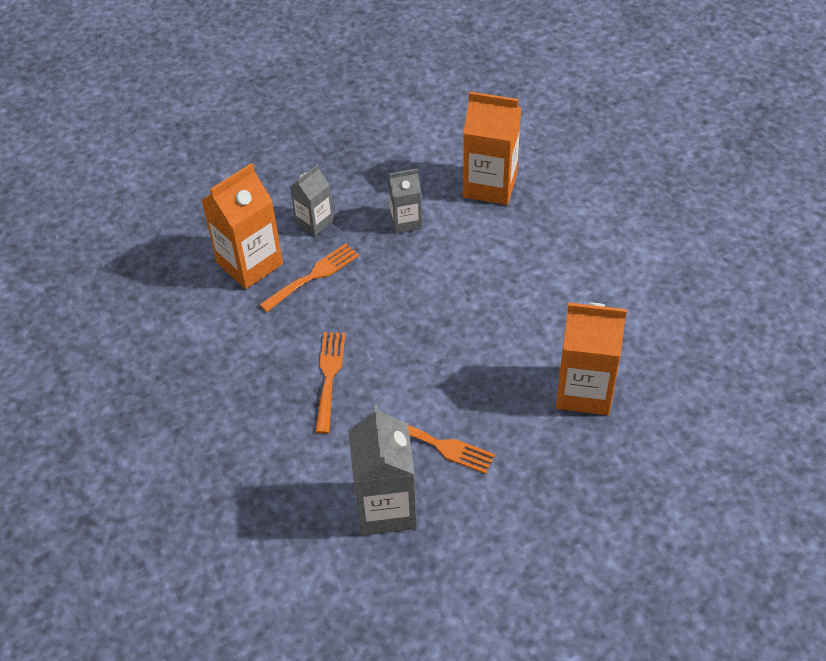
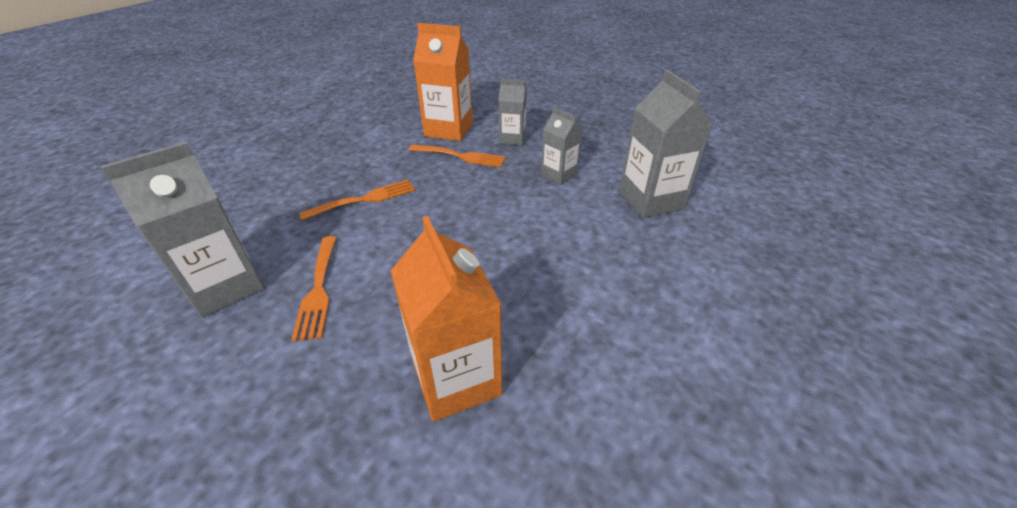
camera: 55 degrees right, 10 degrees down
(490, 185) = (651, 200): orange carton -> grey carton

